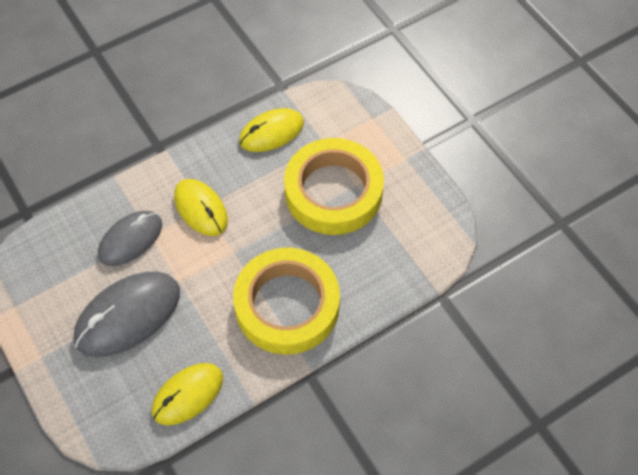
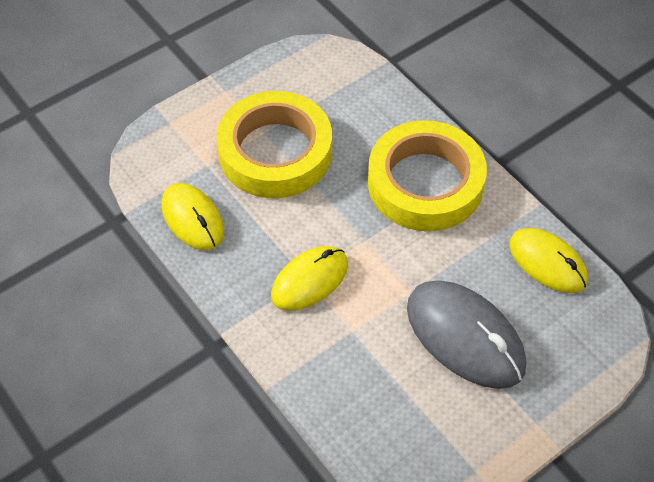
camera: 95 degrees left, 5 degrees down
(130, 239) = (362, 351): grey mouse -> none

